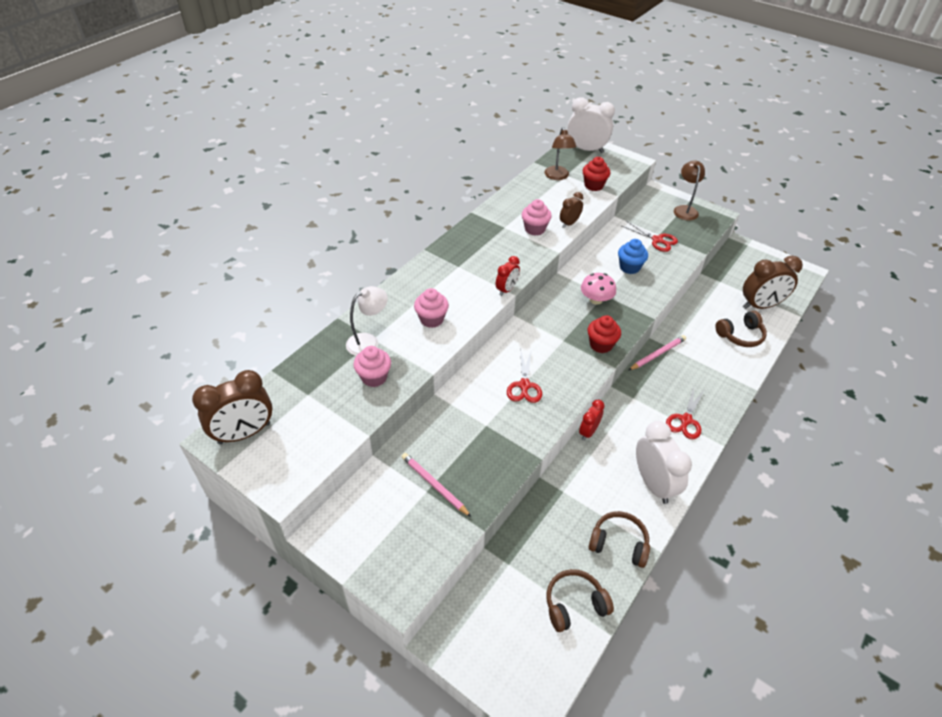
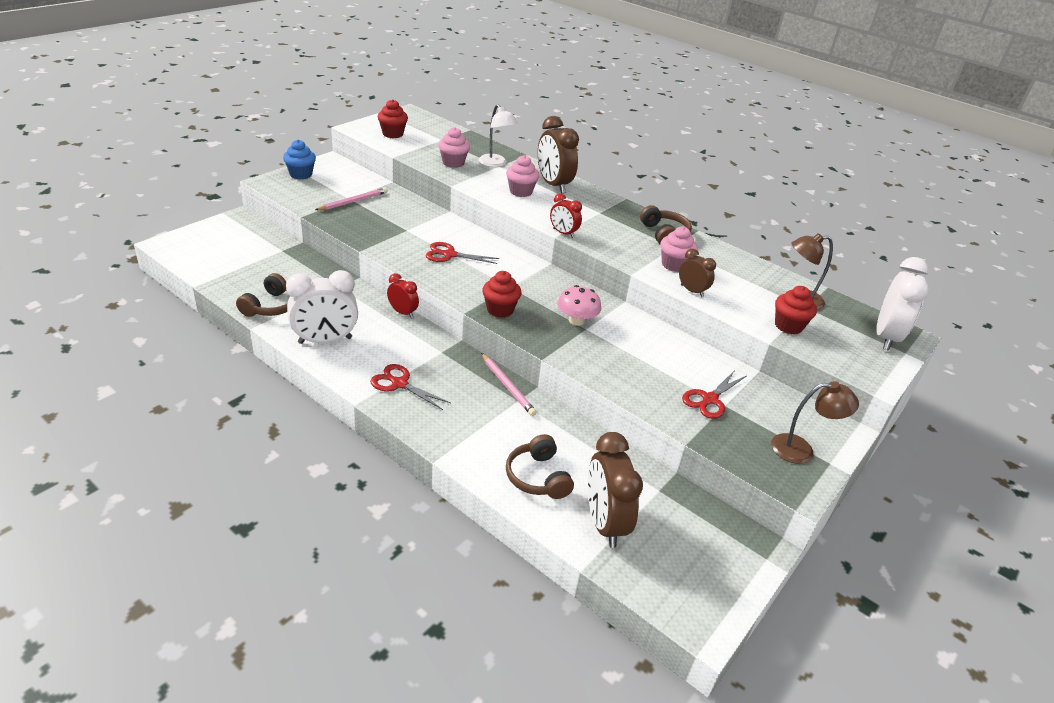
camera: 90 degrees right, 10 degrees down
(244, 433) = (411, 119): brown clock -> brown clock (553, 185)
(297, 446) = (393, 134): none -> red cupcake
(574, 604) = (229, 274): brown headphones -> brown headphones (664, 234)
(629, 267) = (642, 360): blue cupcake -> blue cupcake (301, 174)

